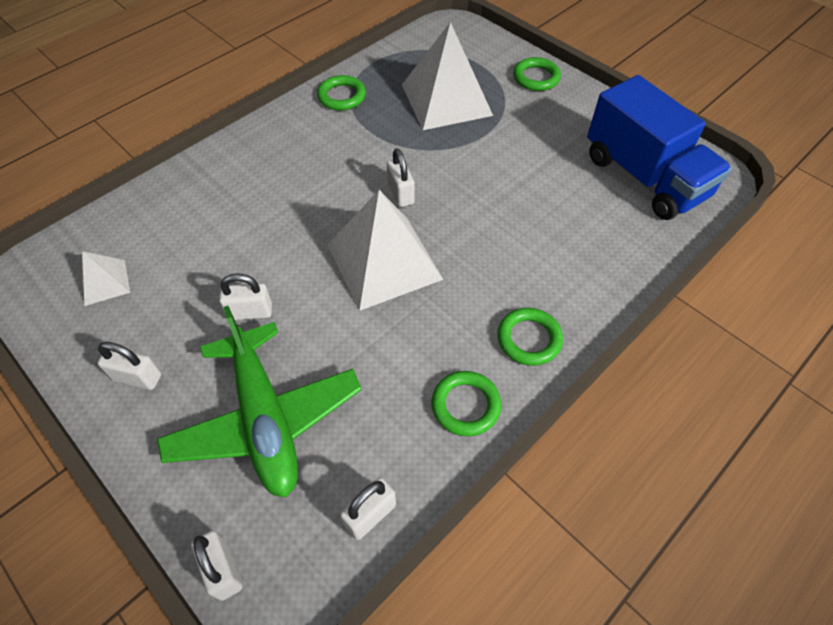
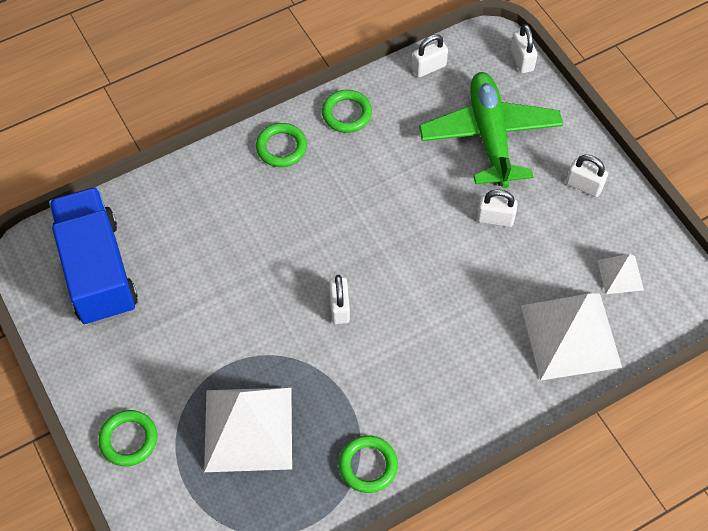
camera: 165 degrees left, 5 degrees up
(384, 261) = (374, 238): white pyramid -> white pyramid (570, 336)

